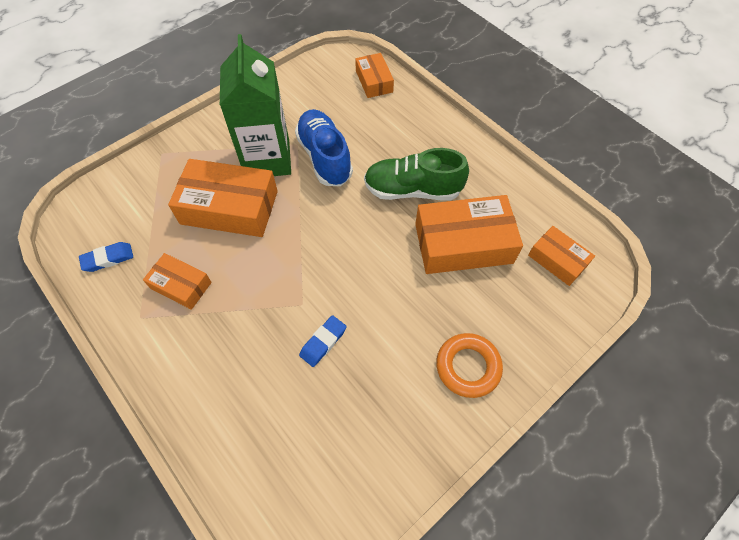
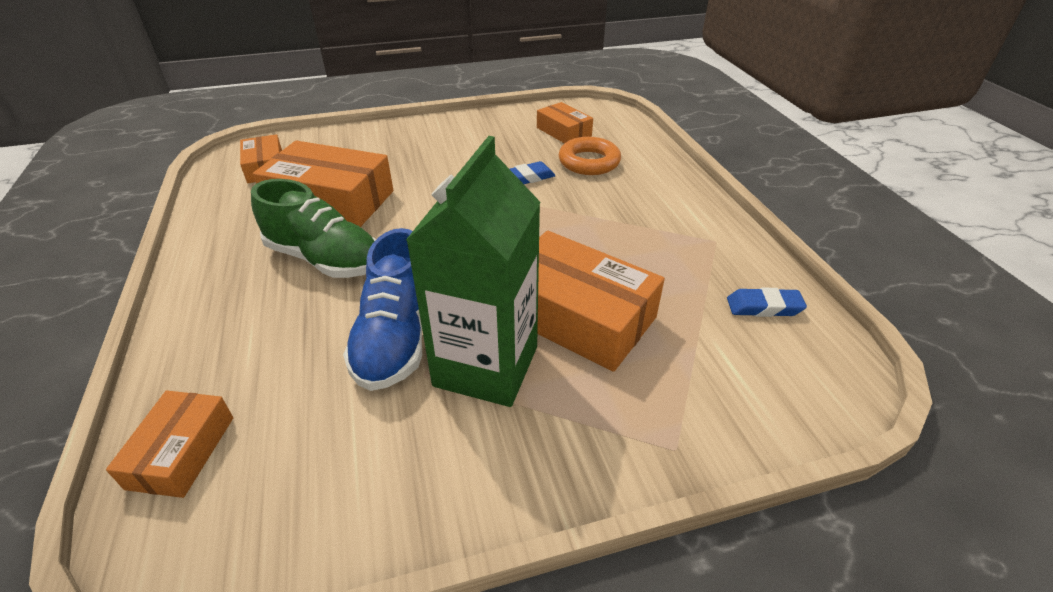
camera: 155 degrees left, 20 degrees down
(181, 285) = (663, 253): orange box -> orange box (563, 132)
(468, 367) = (420, 139): orange ring -> orange ring (589, 162)

